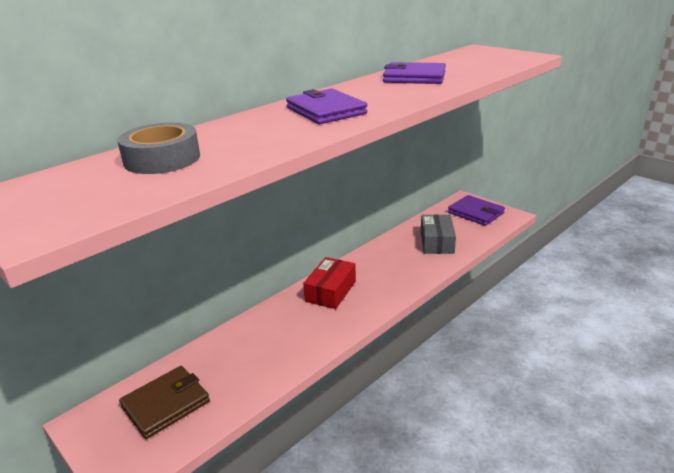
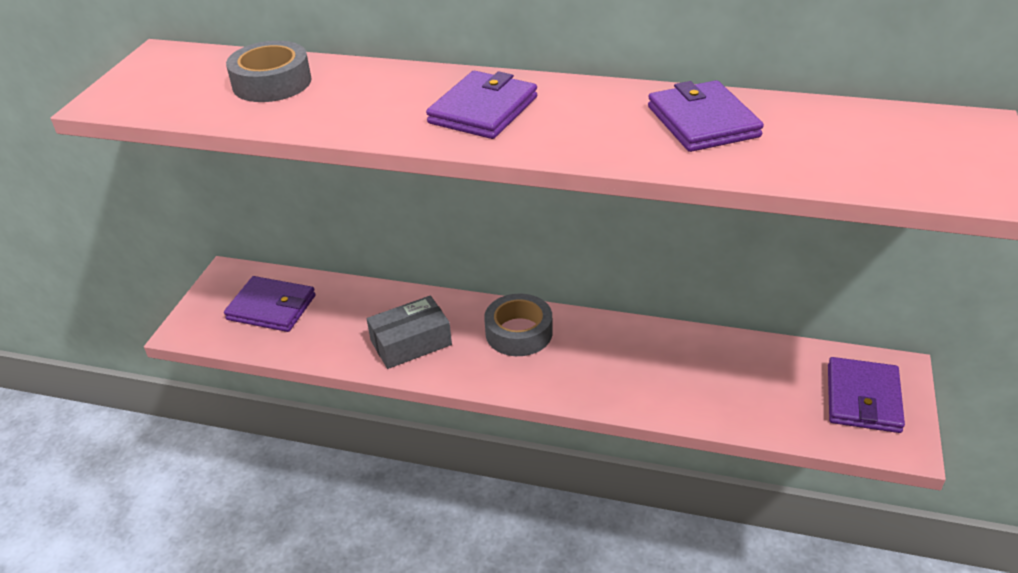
camera: 60 degrees right, 10 degrees up
(166, 404) = (271, 307): brown wallet -> purple wallet
(331, 291) = (519, 332): red box -> grey tape
(437, 242) = (724, 385): grey box -> grey box (411, 343)

